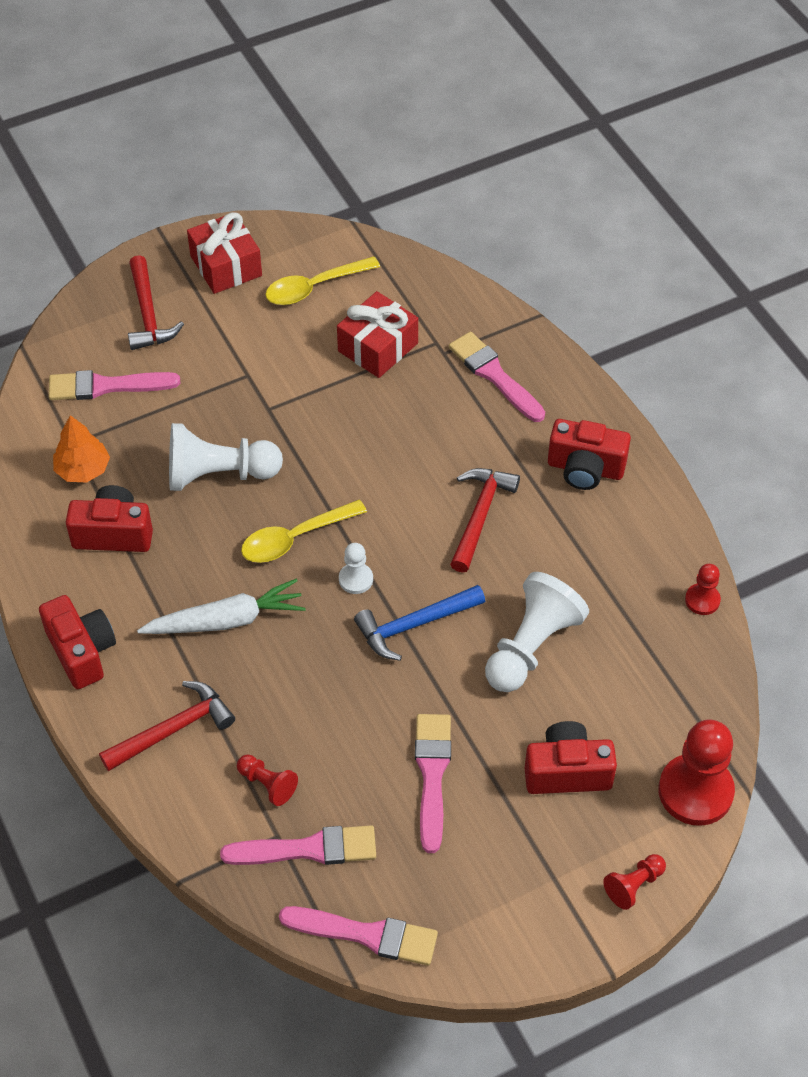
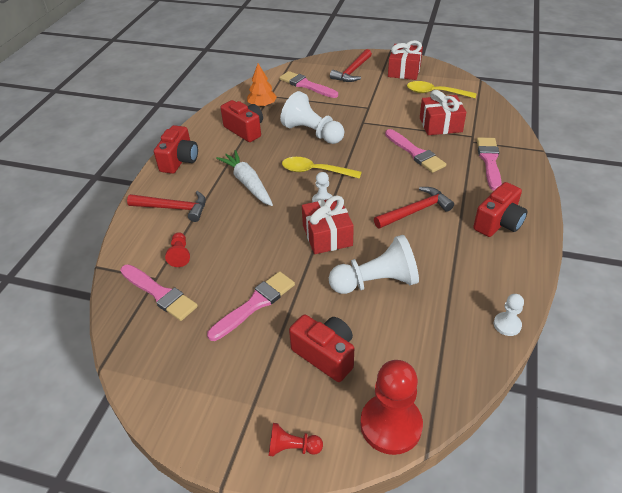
camera: 45 degrees right, 10 degrees down
(226, 620) = (247, 183): white carrot -> white carrot turned 150 degrees counterclockwise
(365, 935) = (132, 352): pink brush -> pink brush (415, 153)
(414, 625) = (327, 235): blue hammer -> red gift
(585, 469) = (498, 223): red camera -> red camera turned 105 degrees counterclockwise
(702, 600) = (507, 325): red pawn -> white pawn

